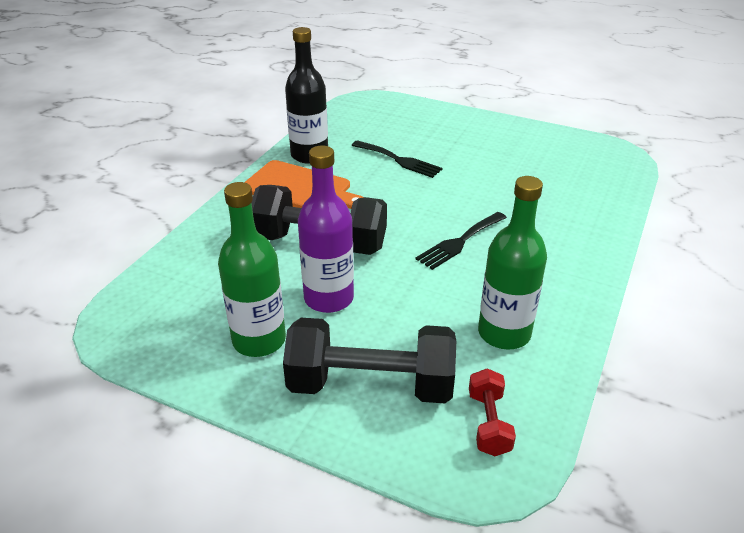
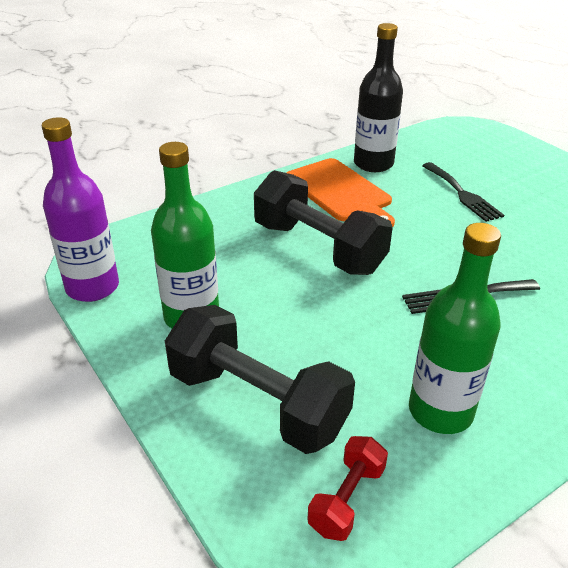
camera: 30 degrees right, 0 degrees up
(329, 298) = (284, 303): purple bottle -> purple bottle (92, 287)

